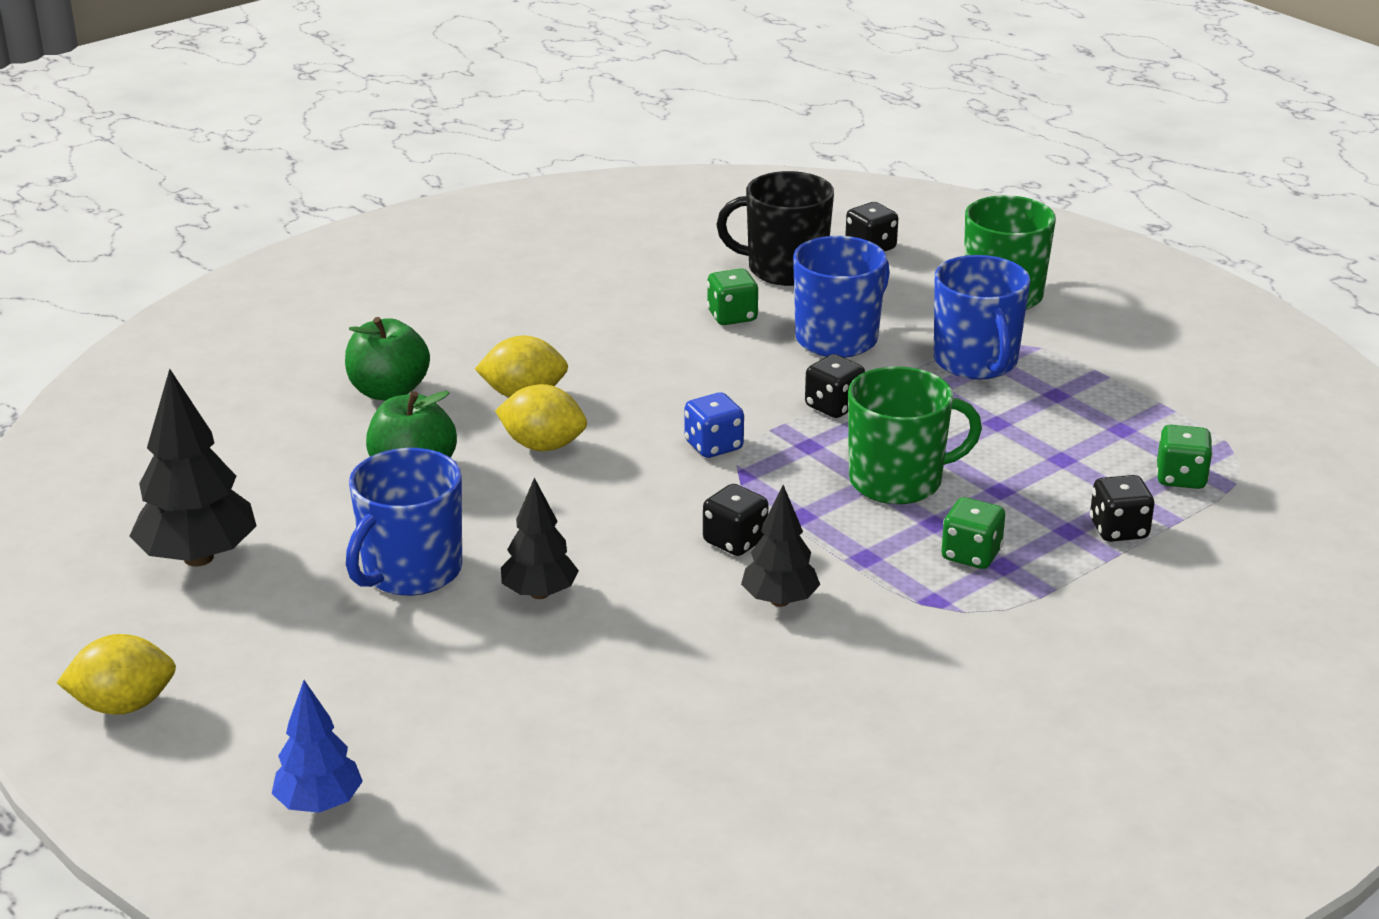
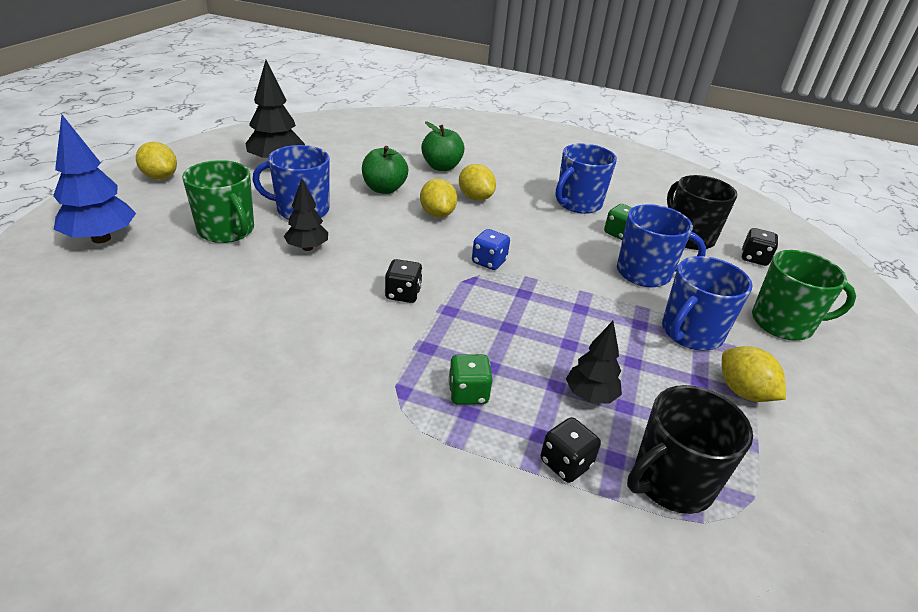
camera: 55 degrees right, 5 degrees up
(319, 804) = (101, 238): blue tree -> blue tree, size x1.61
(623, 315) = (578, 203): none -> blue mug
(779, 601) = (356, 326): black tree -> black tree (590, 396)
(834, 406) = (573, 291): black dice -> none
(898, 481) = (521, 337): green mug -> green mug (227, 231)
(1091, 376) = (743, 392): none -> yellow lemon
(1181, 478) = (671, 482): green dice -> black mug

